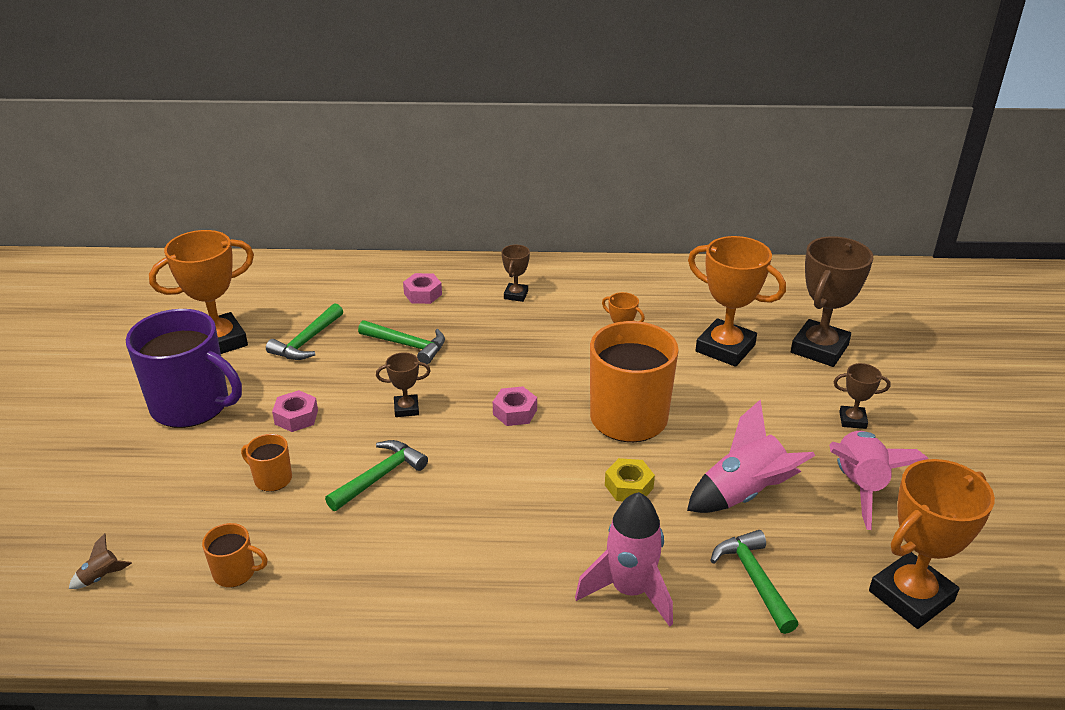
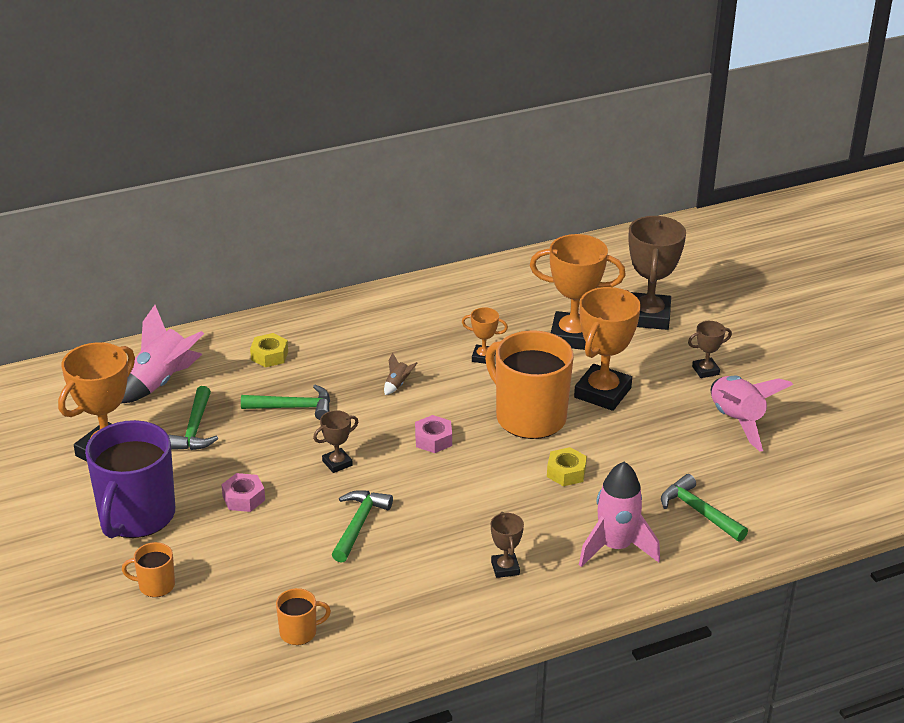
camera: 25 degrees left, 0 degrees up
(101, 577) = (187, 672): brown rocket -> brown rocket (397, 384)
(192, 405) = (136, 516): purple mug -> purple mug turned 105 degrees clockwise
(272, 479) = (266, 554): orange mug -> orange mug (155, 585)
(423, 294) = (269, 355): pink nut -> yellow nut
(516, 295) = (358, 334): brown trophy -> brown trophy (505, 568)
(744, 494) = (656, 452): pink rocket -> pink rocket (161, 382)
(911, 596) = (810, 489): orange trophy -> orange trophy (602, 393)

